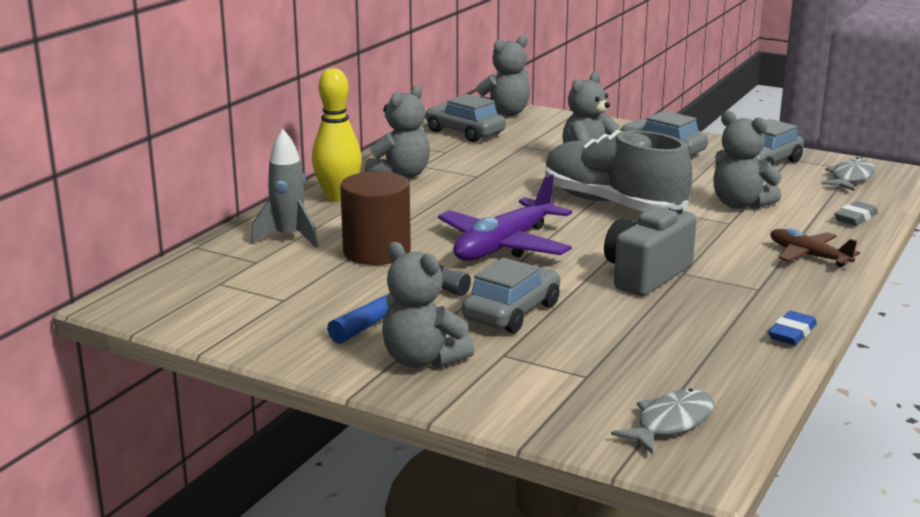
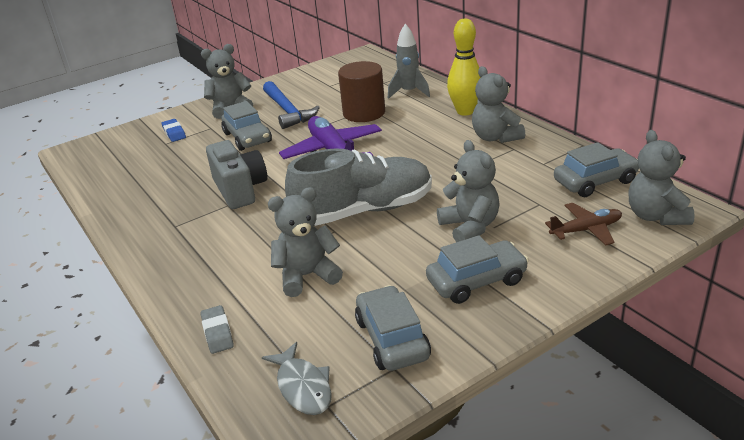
camera: 120 degrees right, 10 degrees up
(670, 423) = (104, 153): grey fish -> none
(792, 333) = (116, 216): blue eraser -> blue eraser (174, 133)
(808, 256) = (188, 269): brown plane -> brown plane (586, 230)

